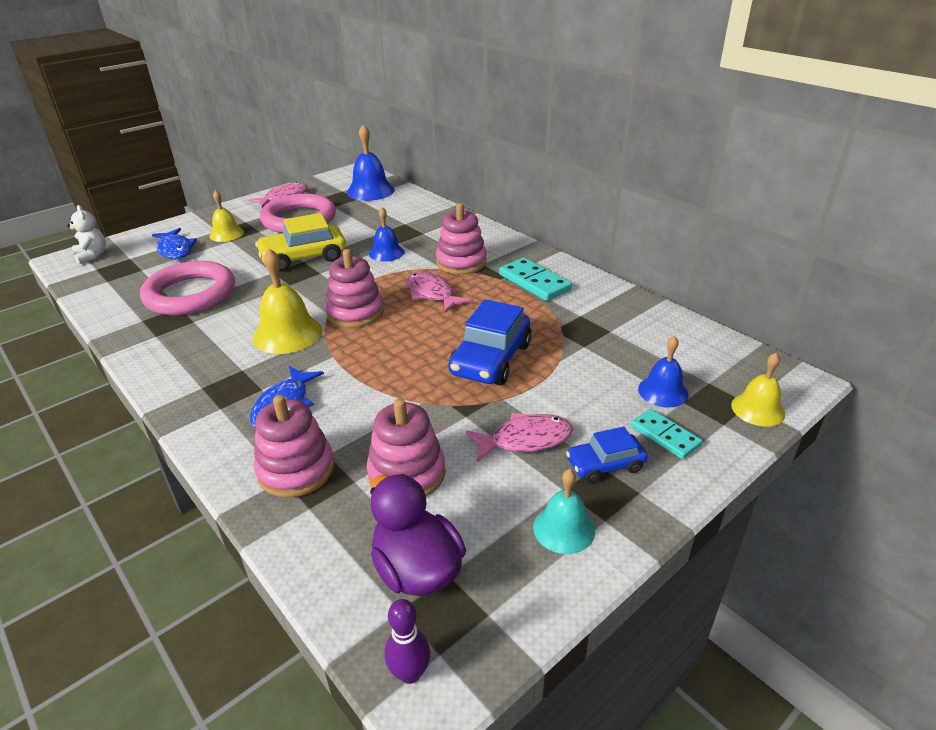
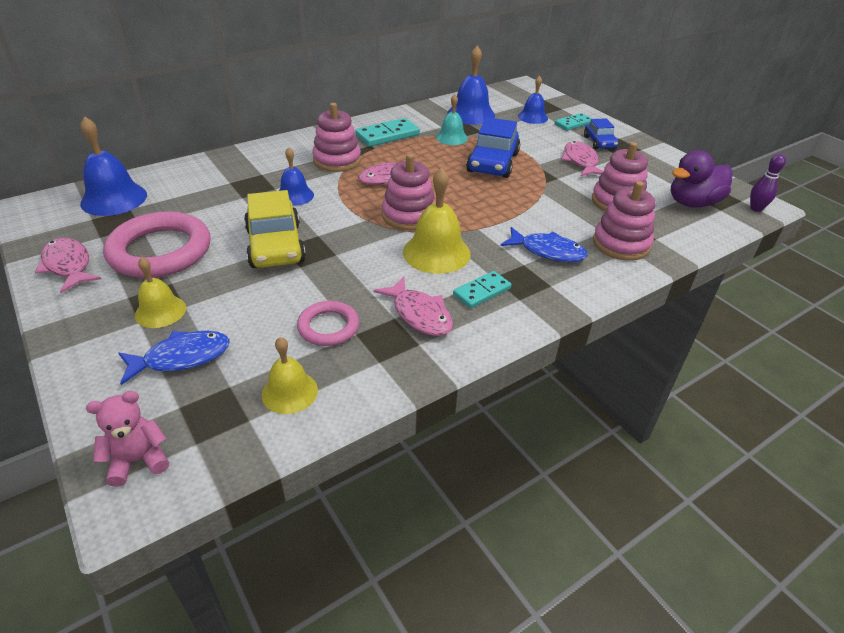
camera: 85 degrees left, 5 degrees up
(92, 256) = (138, 460): white teddy bear -> pink teddy bear
(190, 294) = (328, 327): pink ring -> pink ring, size x0.54
(194, 332) = (419, 314): none -> pink fish
(218, 363) = (482, 292): none -> turquoise domino
(491, 359) = (493, 163): blue car -> blue car turned 75 degrees clockwise
(564, 528) = (650, 160): turquoise bell -> turquoise bell (451, 137)
(635, 335) = (471, 114): none -> blue bell
(758, 409) = (549, 98): yellow bell -> yellow bell (289, 392)

